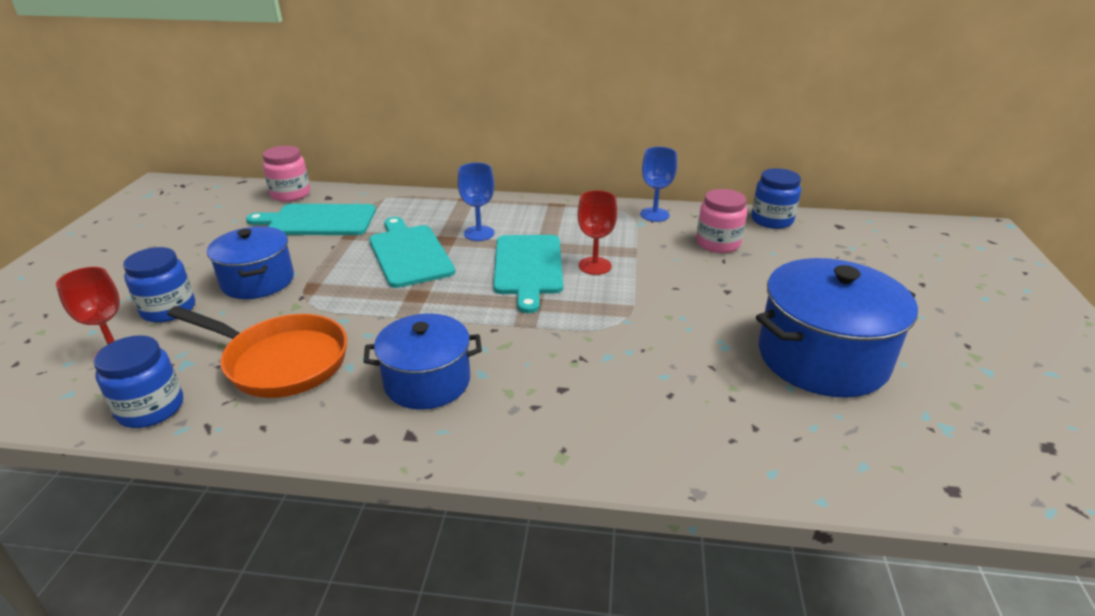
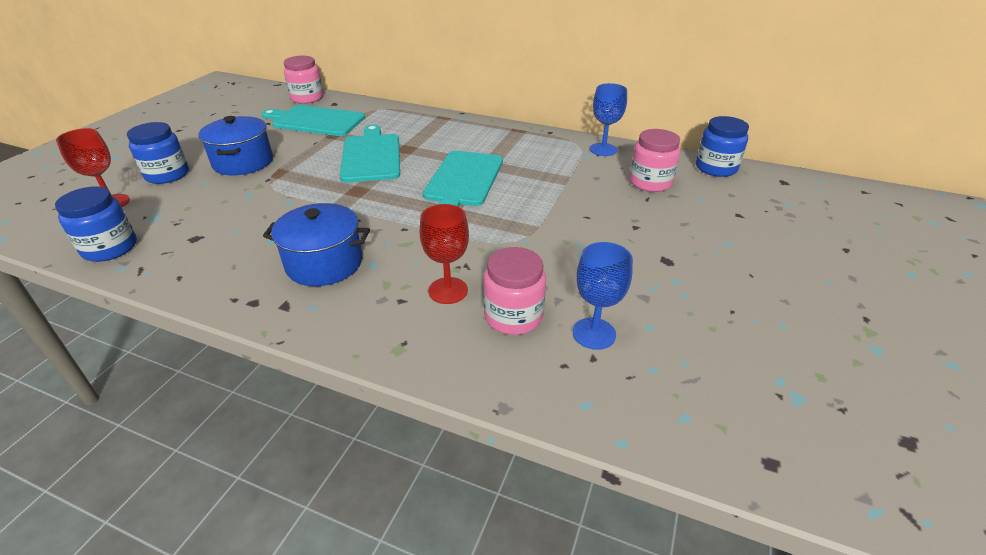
camera: 15 degrees right, 5 degrees up
(280, 361) = (222, 228): orange pan -> none
(479, 233) = (438, 146): blue goblet -> blue goblet (594, 333)
(595, 266) = (523, 187): red goblet -> red goblet (448, 290)
(658, 401) = (513, 316): none -> pink jar
(822, 358) = (698, 304): blue pot -> none

